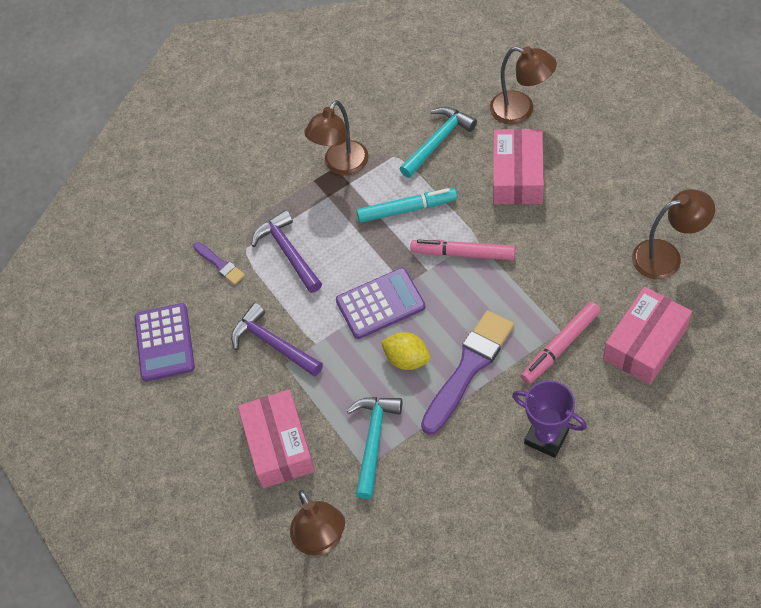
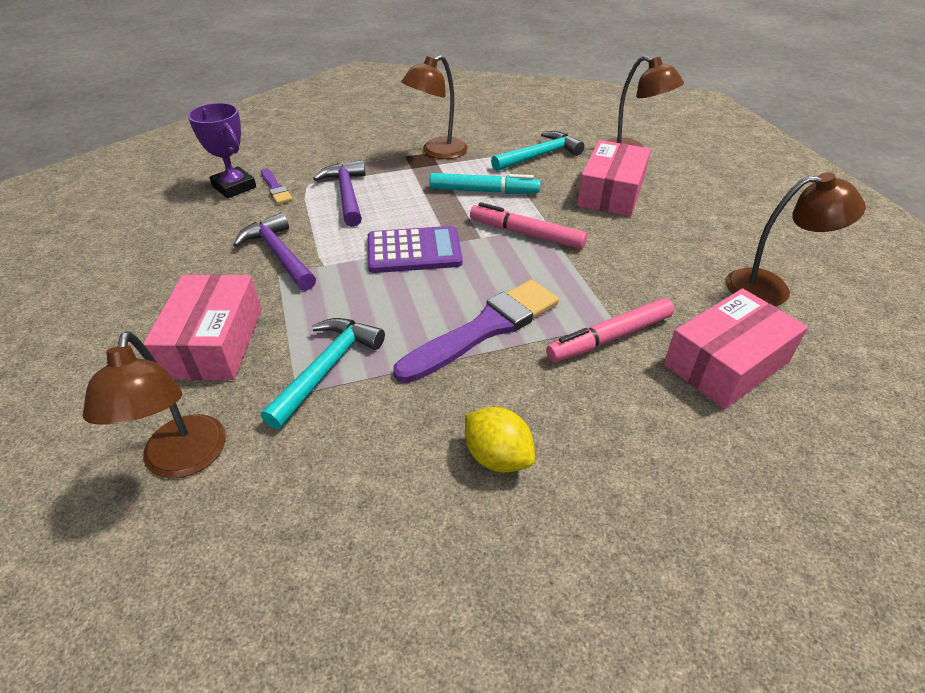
camera: 10 degrees right, 15 degrees down
(164, 343) = (174, 228): purple calculator -> none
(407, 359) = (415, 303): yellow lemon -> yellow lemon (497, 457)
(546, 437) = (555, 429): purple trophy -> purple trophy (234, 187)

